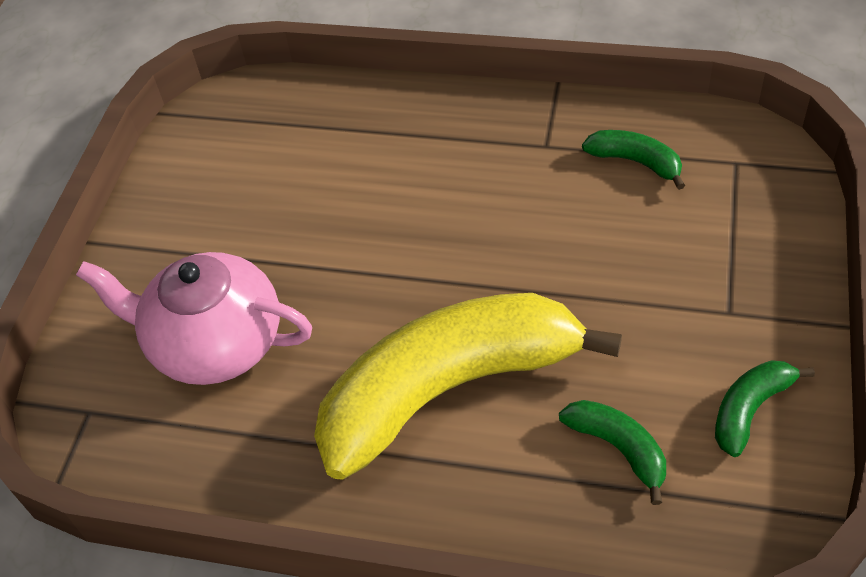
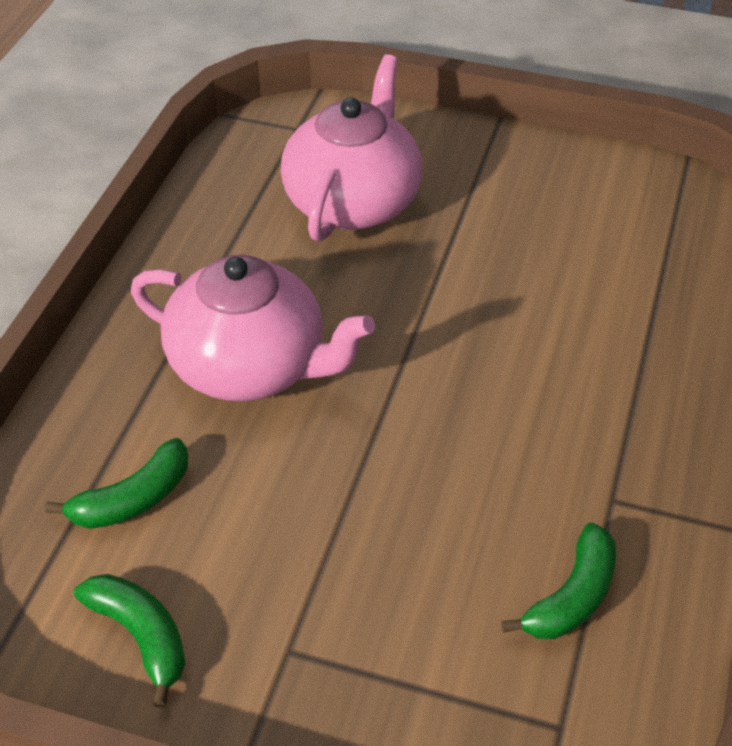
camera: 90 degrees right, 5 degrees down
(448, 389) = (250, 367): yellow banana -> pink teapot

